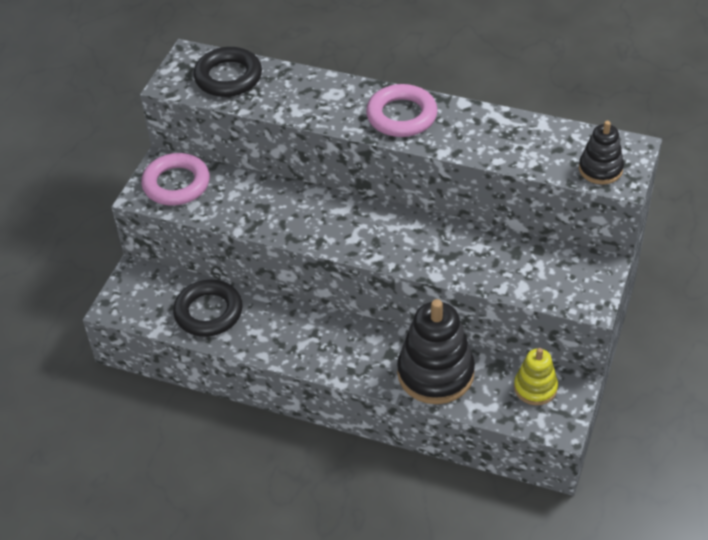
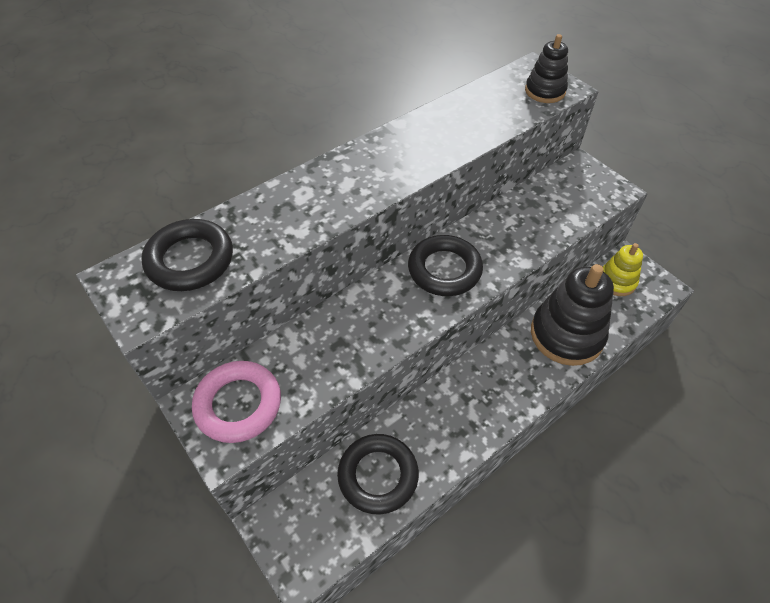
camera: 60 degrees left, 5 degrees up
(383, 230) = (444, 270): none -> black ring
(401, 116) = (379, 165): pink ring -> none

